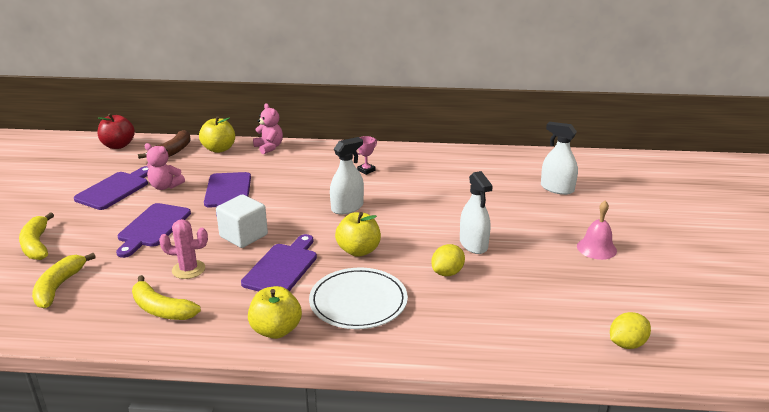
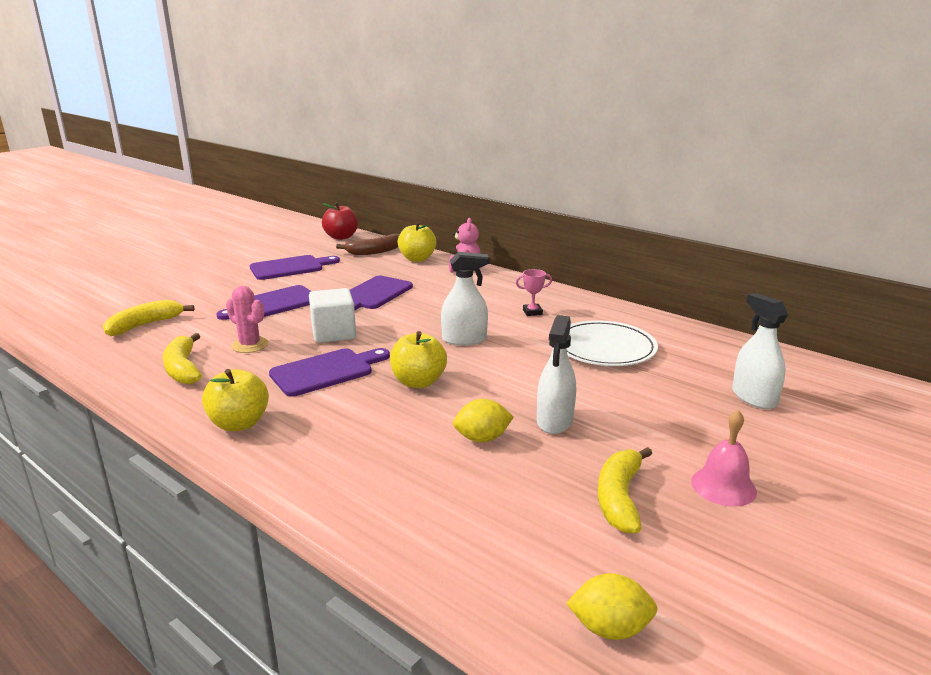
camera: 35 degrees right, 5 degrees down
(36, 245) = (178, 290): yellow banana -> yellow banana (619, 498)
(165, 186) = (330, 276): pink teddy bear -> none
(358, 301) = (348, 429): white plate -> white plate (604, 348)

